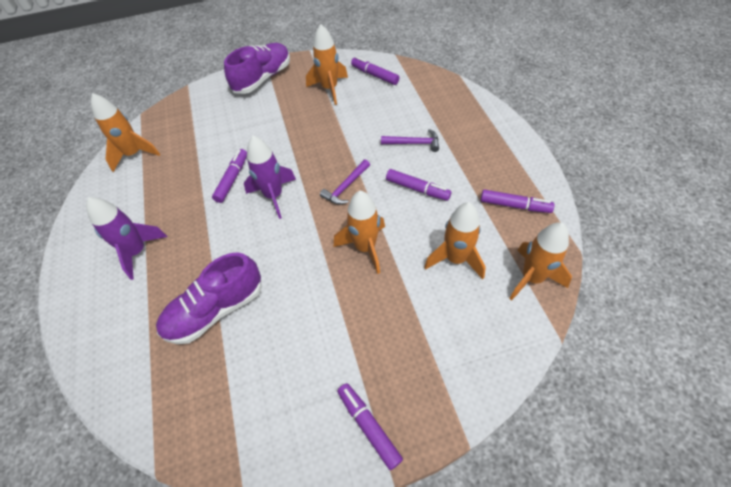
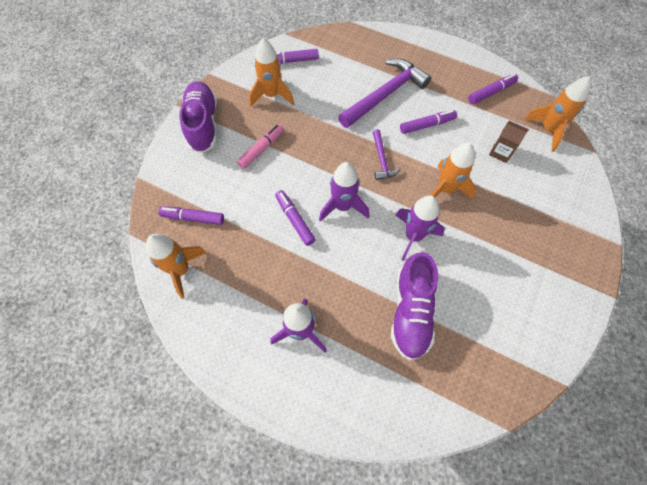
camera: 50 degrees left, 10 degrees up
(275, 118) = (262, 149): none -> pink marker
(292, 259) = (413, 236): none -> purple rocket
(368, 426) = (573, 284): purple marker -> purple marker (193, 218)
(414, 143) = (385, 95): purple hammer -> purple hammer, size x1.95
(455, 259) = (501, 152): orange rocket -> brown carton

